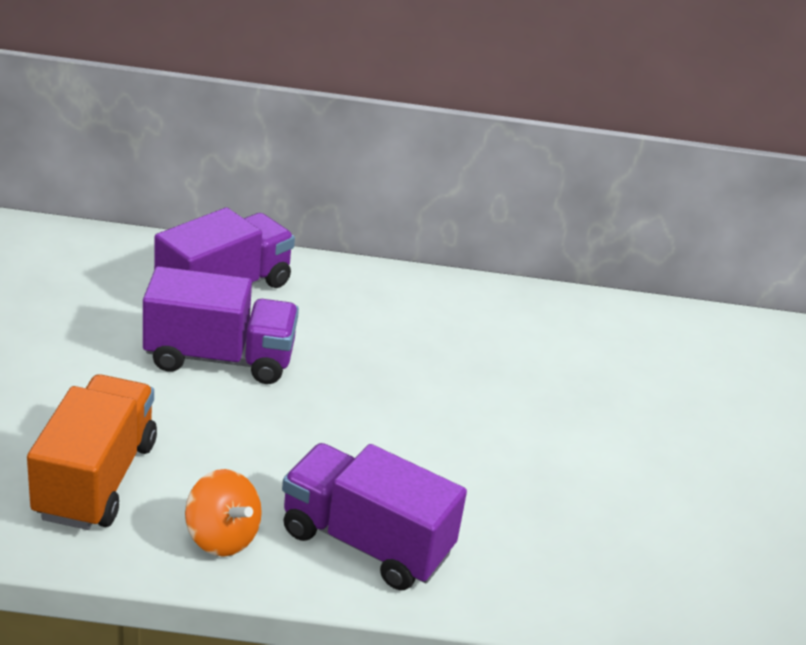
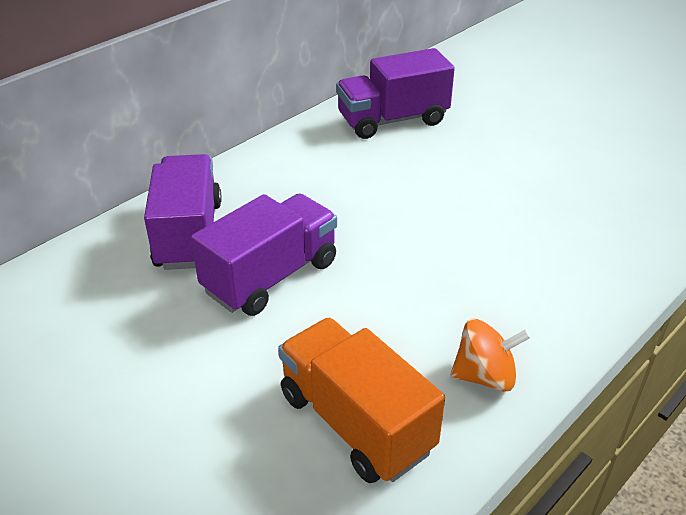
camera: 45 degrees left, 5 degrees up
(366, 542) = (544, 302): purple truck -> purple truck (392, 120)

